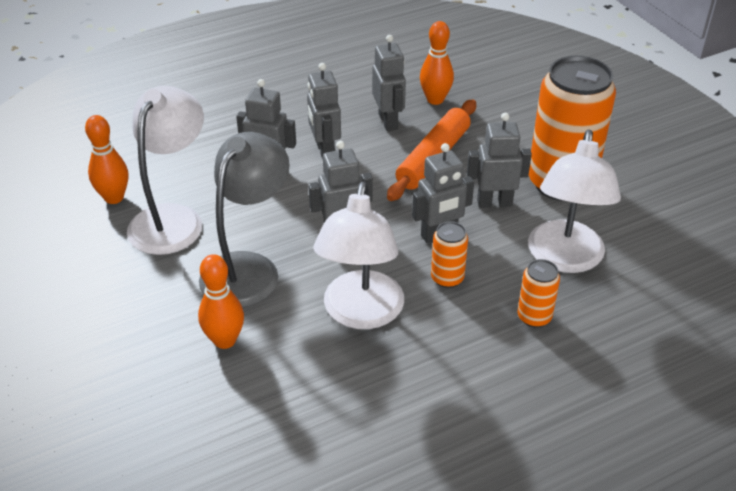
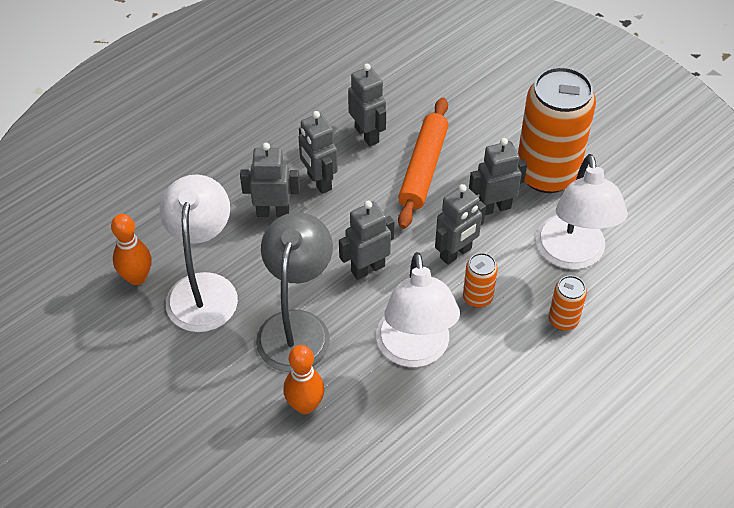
camera: 15 degrees left, 10 degrees up
(435, 100) = (403, 99): orange bowling pin -> none

